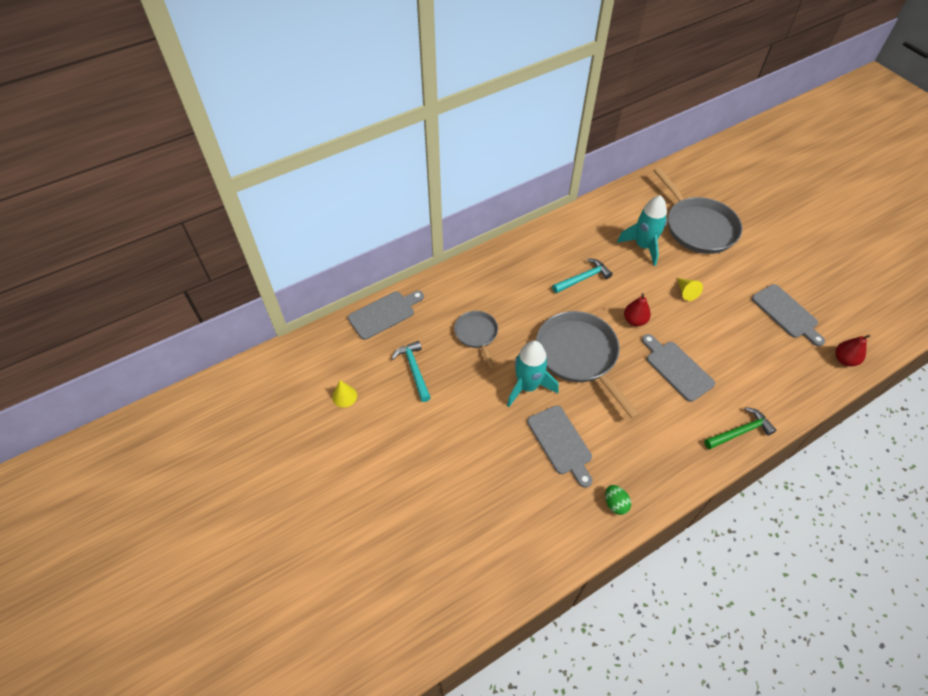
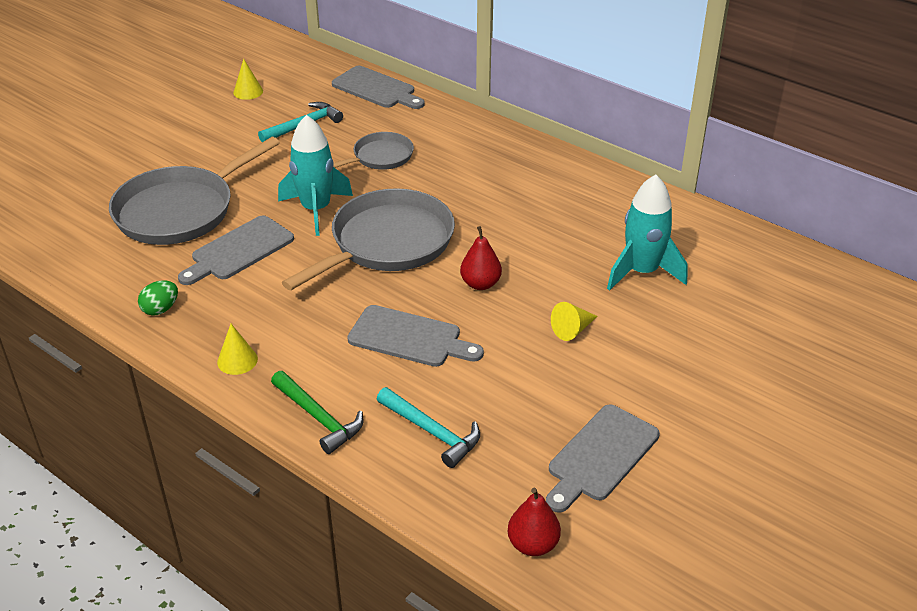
camera: 70 degrees right, 15 degrees down
(583, 278) = (533, 224): turquoise hammer -> turquoise hammer (432, 432)
(677, 368) = (409, 338): grey cutting board -> grey cutting board turned 75 degrees clockwise
(679, 465) = (237, 360): none -> yellow cone
(698, 227) = (735, 327): grey pan -> grey pan (180, 211)

